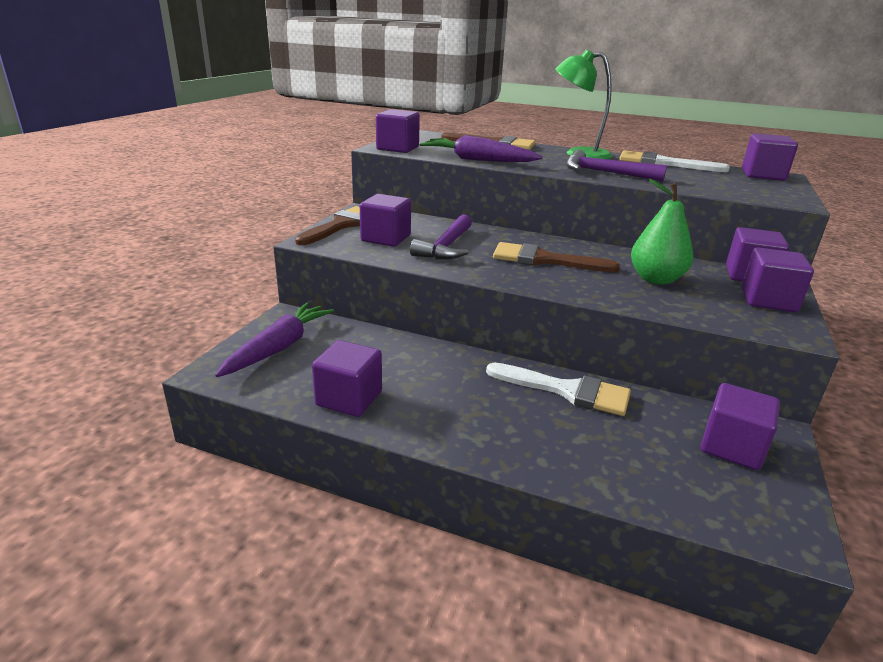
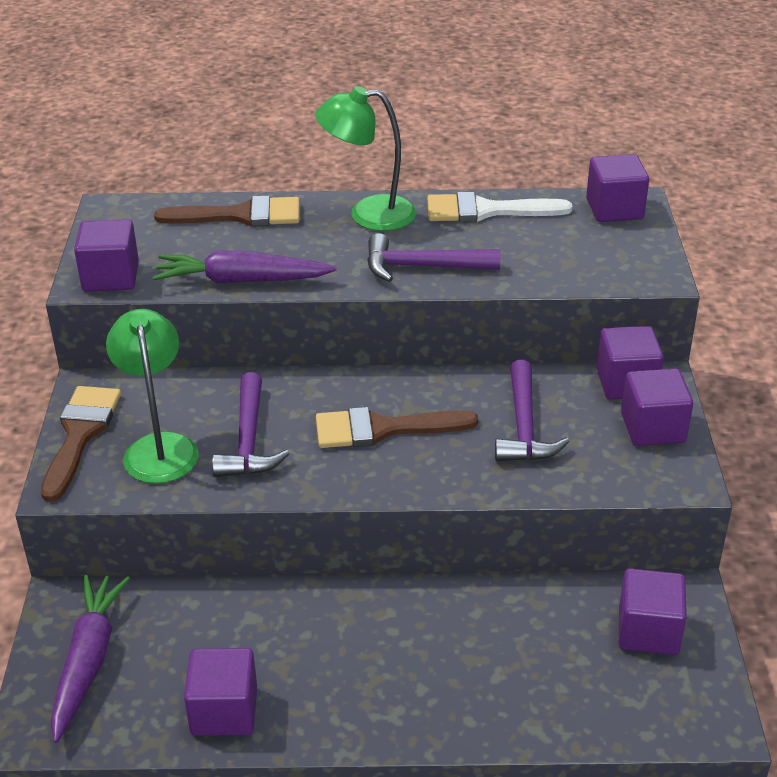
camera: 20 degrees left, 10 degrees up
(386, 238) = (159, 447): purple cube -> green lamp
(567, 391) = (462, 609): white brush -> none
(656, 279) = (524, 427): green pear -> purple hammer

